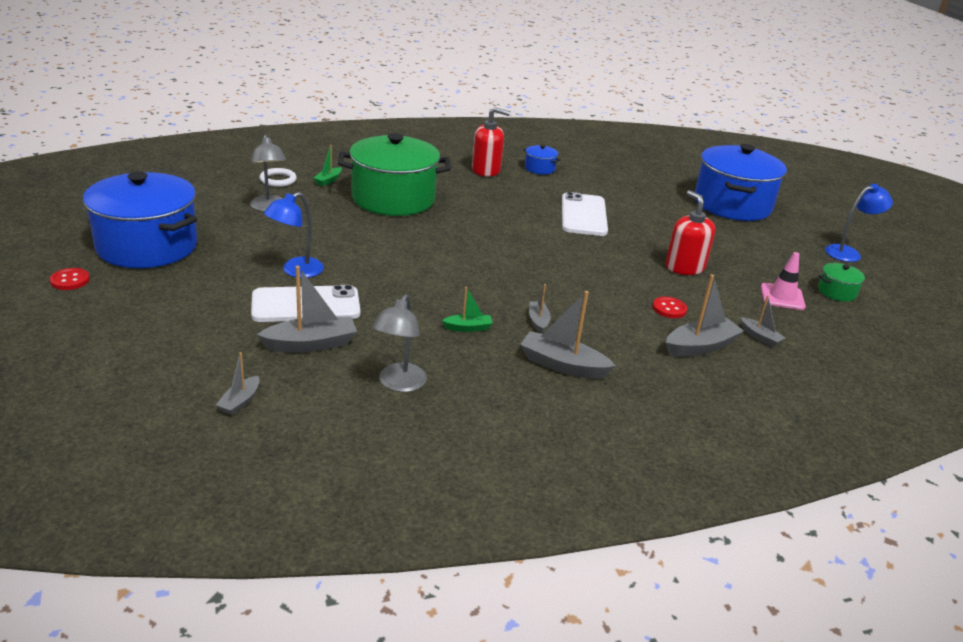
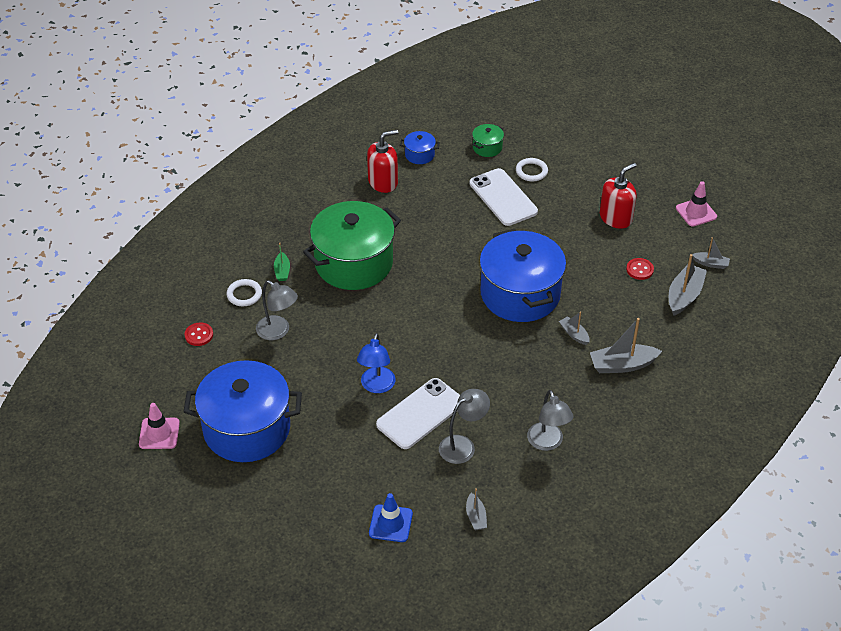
camera: 30 degrees left, 15 degrees up
(70, 280) = (241, 494): red button -> red button (199, 335)
(80, 219) = (159, 433): none -> pink traffic cone
(153, 363) = (390, 523): none -> blue traffic cone
(311, 344) = (463, 445): grey boat -> grey lamp
(468, 328) = (539, 368): green boat -> none
(632, 211) = (531, 171): none -> white ring
(684, 267) = (616, 218): red soap dispenser -> red soap dispenser turned 105 degrees clockwise
(732, 205) = (591, 119): blue pot -> blue pot (520, 294)
(836, 292) = (724, 186): green pot -> green pot (487, 147)
(848, 253) = (703, 133): blue lamp -> none

